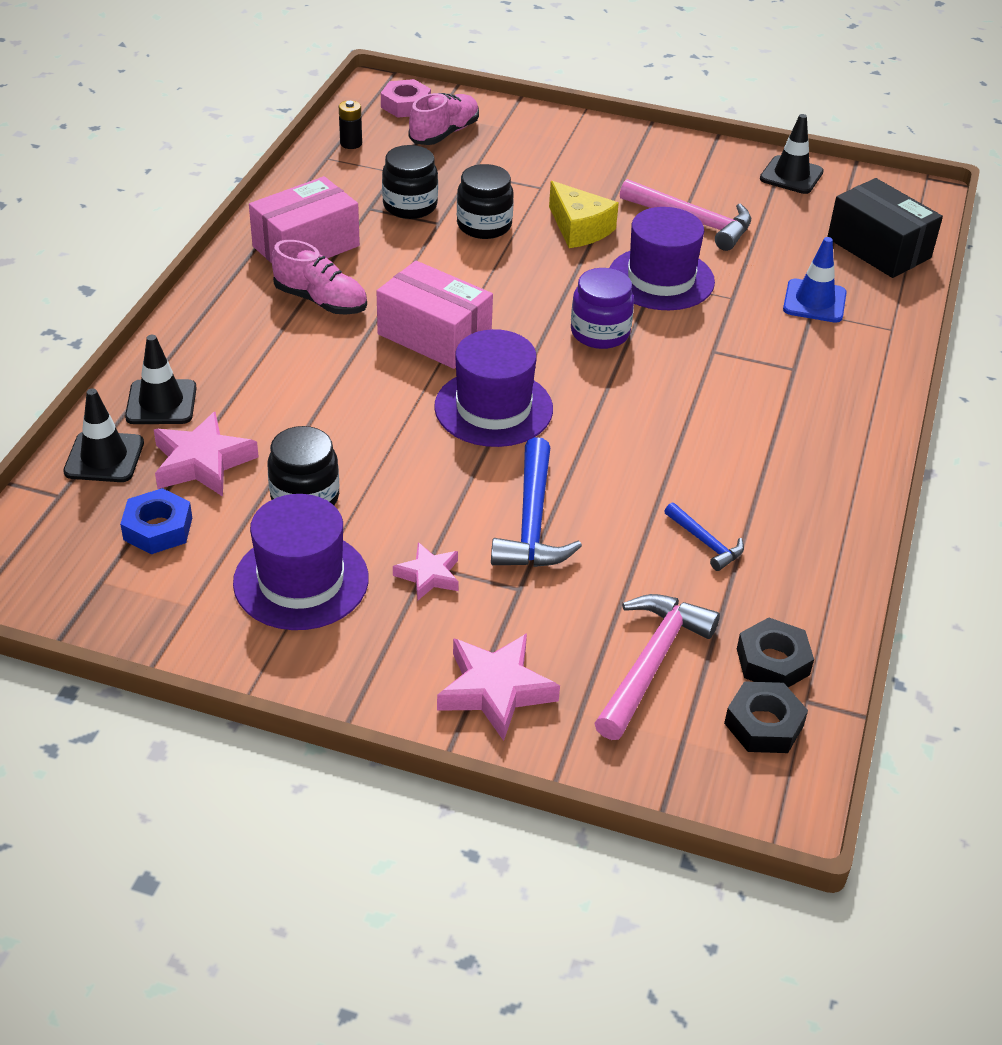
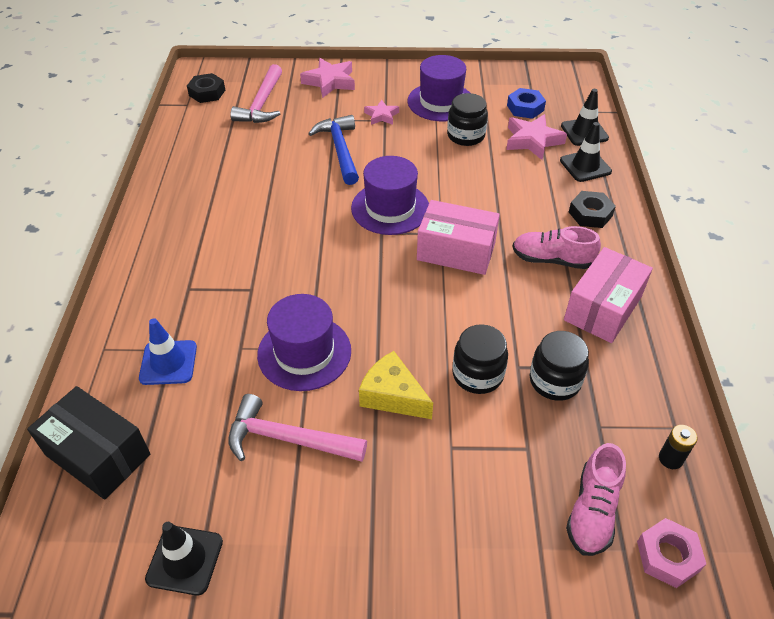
camera: 165 degrees right, 5 degrees up
(600, 333) = (339, 284): purple jar -> none
(705, 542) = (242, 159): blue hammer -> none
(772, 661) = (203, 115): black nut -> black nut (590, 214)

